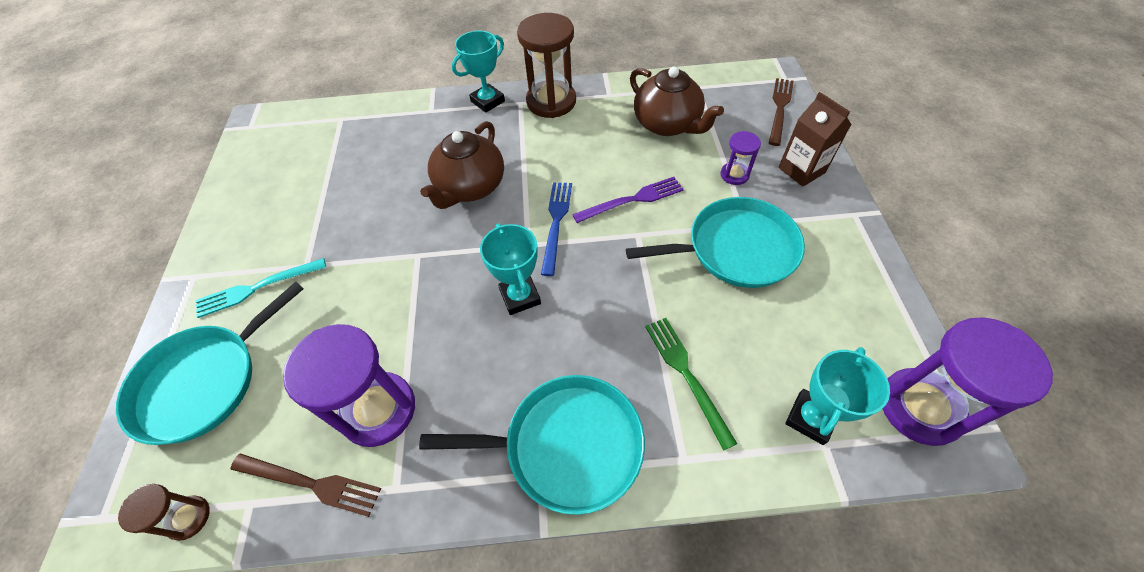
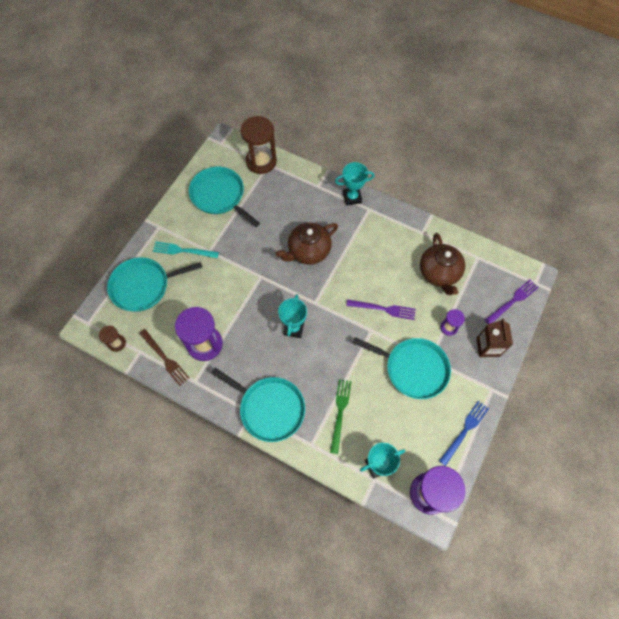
camera: 30 degrees right, 10 degrees up
(283, 187) = (220, 196): none -> turquoise pan
(551, 102) = (386, 218): brown hourglass -> brown hourglass (261, 161)
(556, 223) = (336, 299): blue fork -> blue fork (465, 431)
(780, 108) = (512, 301): brown fork -> purple fork

